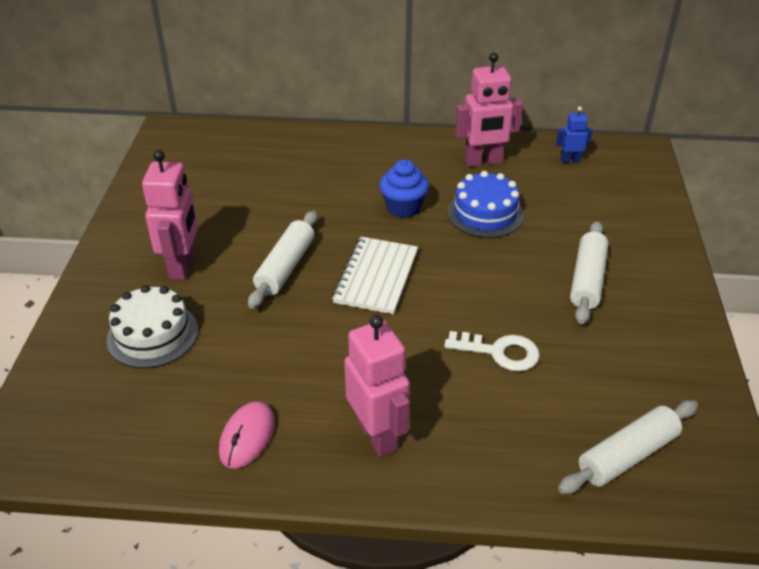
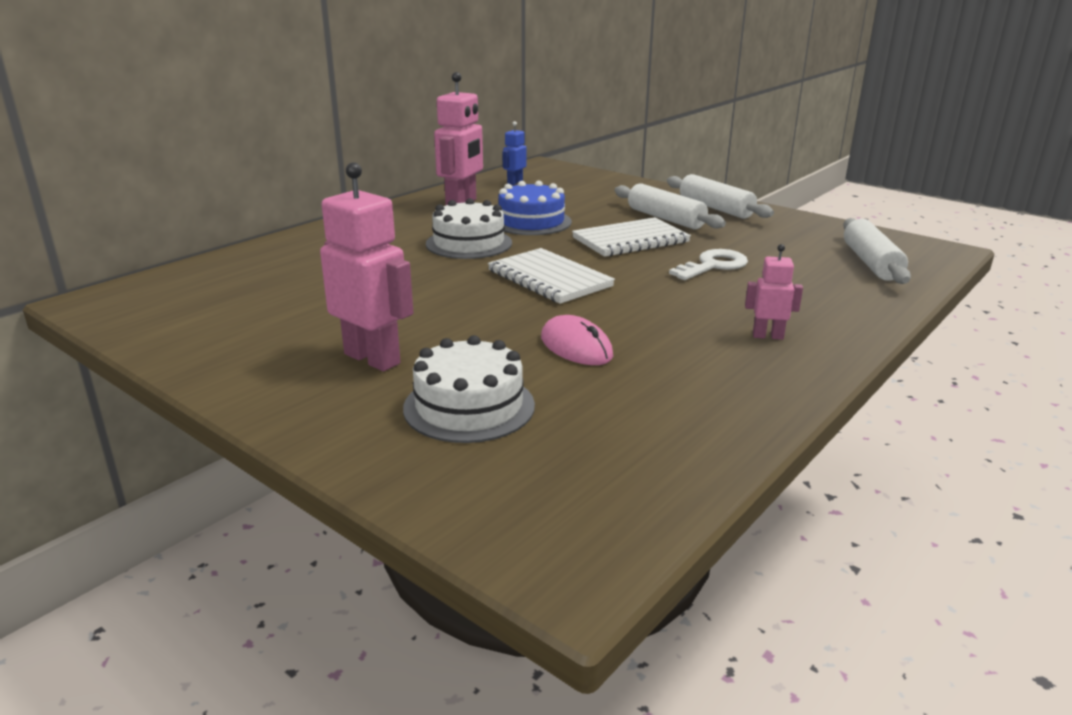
camera: 55 degrees left, 15 degrees down
(247, 437) = (708, 395): pink mouse -> pink mouse (576, 347)
(285, 267) = (468, 310): white rolling pin -> white rolling pin (715, 208)
(377, 435) = (767, 336): pink robot -> pink robot, size x0.52
(403, 208) = (469, 243): blue cupcake -> white cake
(506, 282) = (630, 240): none -> white notebook

